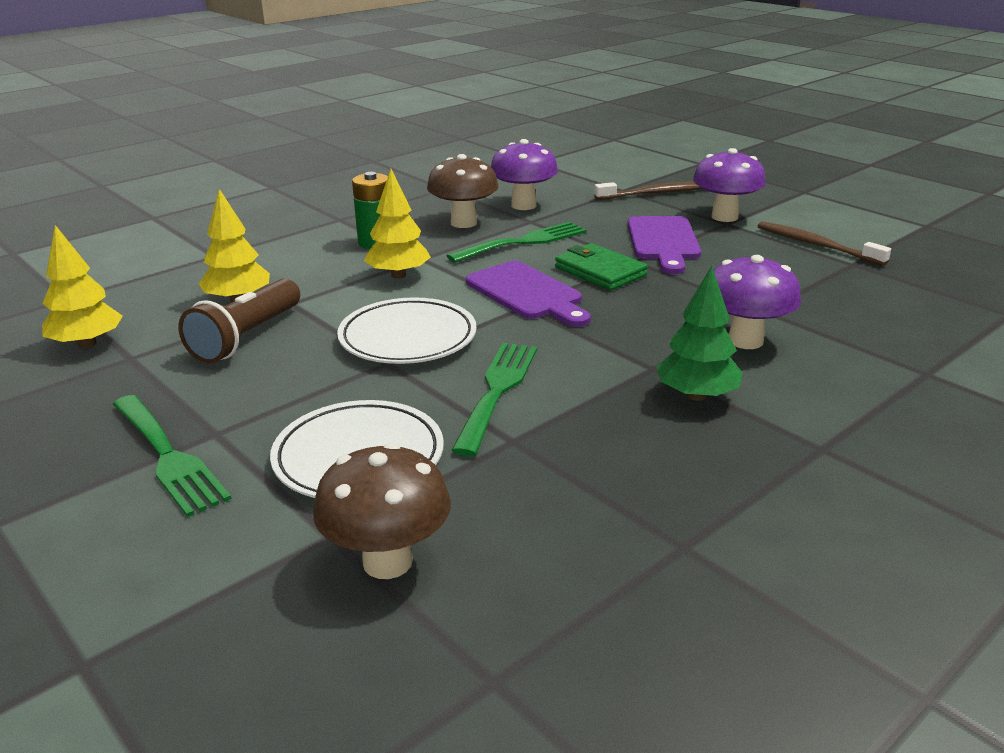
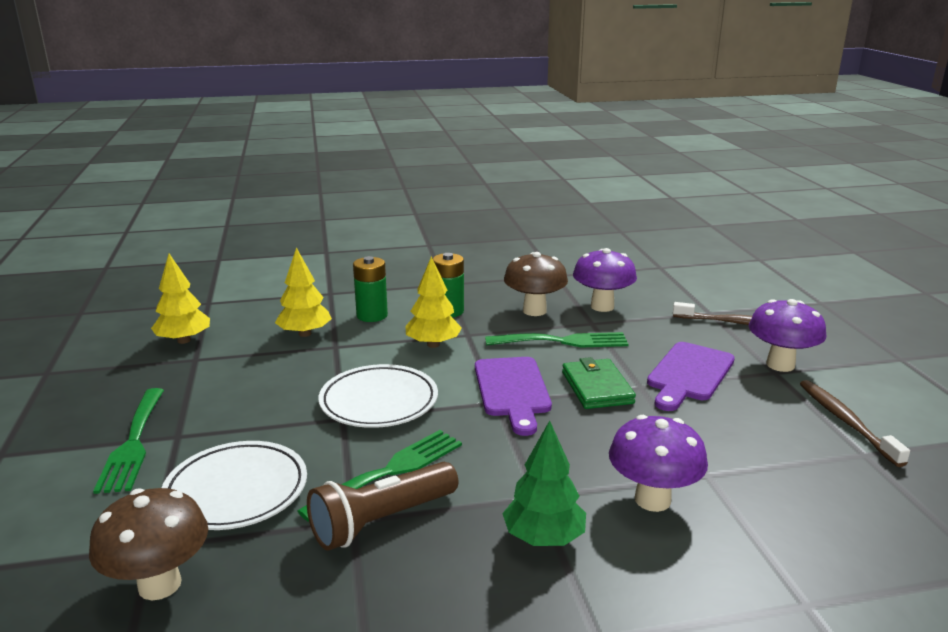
camera: 30 degrees right, 5 degrees down
(247, 338) = (277, 366): brown flashlight -> brown flashlight (381, 521)
(295, 265) = (372, 315): none -> green battery

